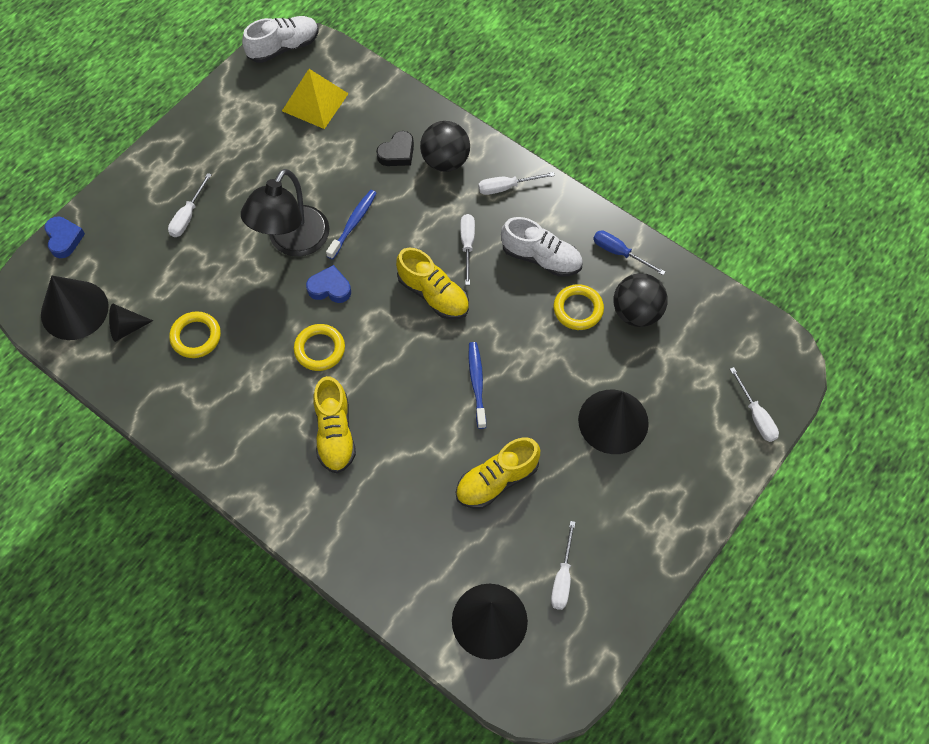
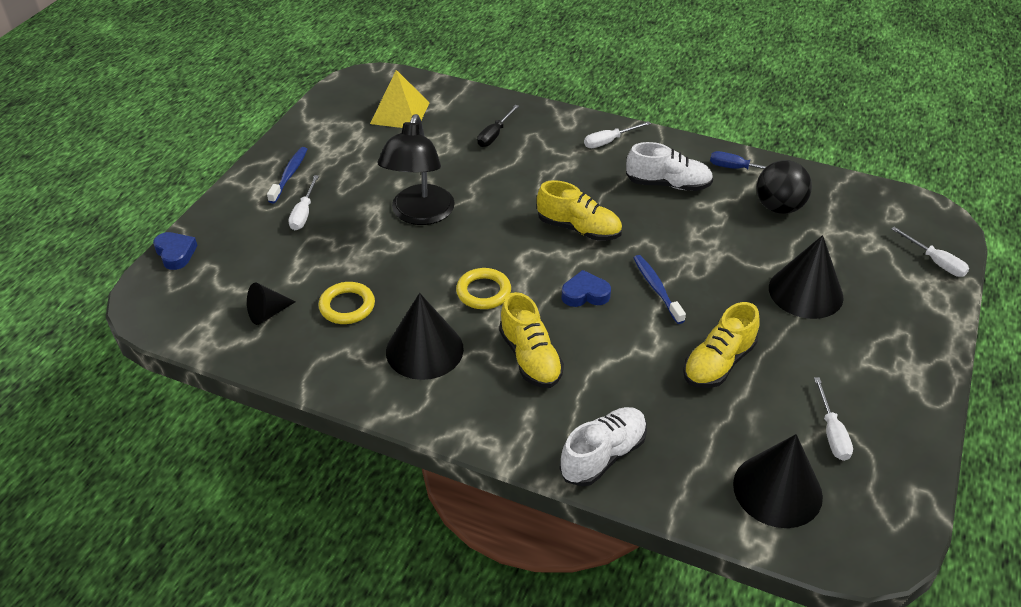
camera: 15 degrees left, 20 degrees down
(74, 310) = (204, 309): black cone -> black cone (424, 350)
(283, 47) = (354, 81): white shoe -> white shoe (603, 455)
(330, 288) = (473, 242): blue heart -> blue heart (585, 294)
(353, 223) = (475, 191): blue toothbrush -> blue toothbrush (289, 175)
(397, 153) = (494, 135): black heart -> black screwdriver
(445, 161) = (543, 133): black ball -> none
(467, 245) = (593, 187): white screwdriver -> none
(578, 309) = (723, 215): yellow ring -> none

